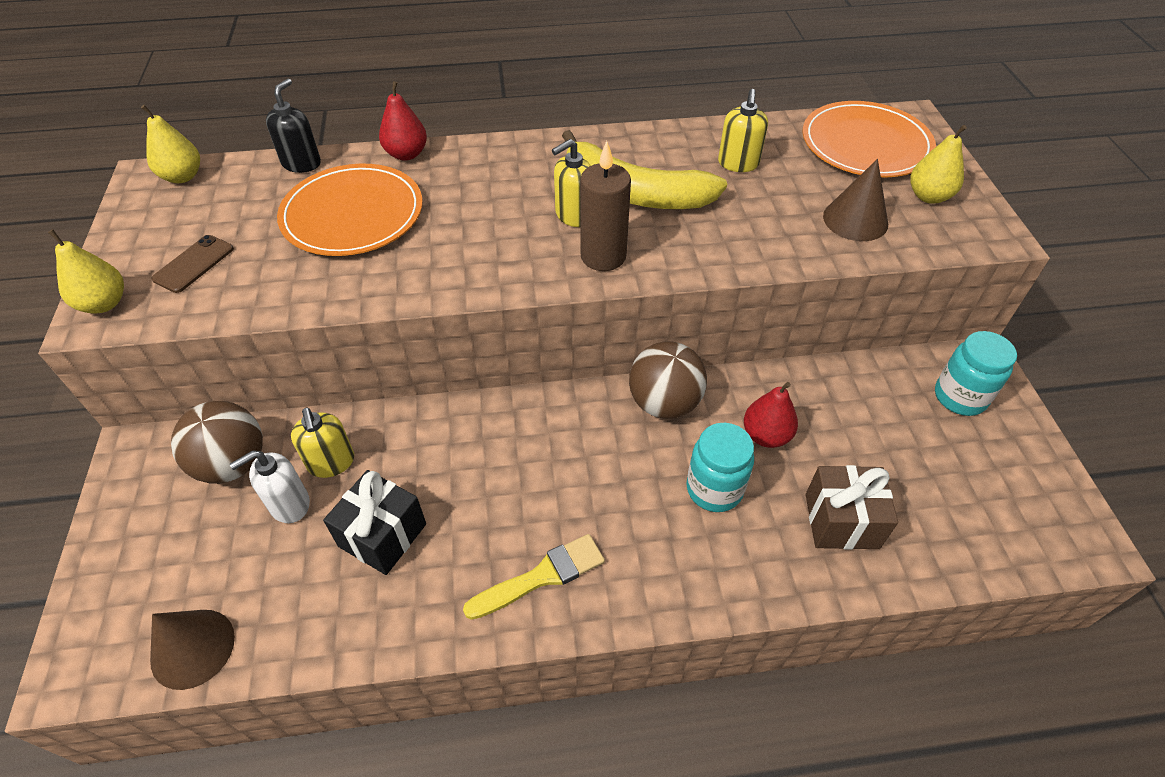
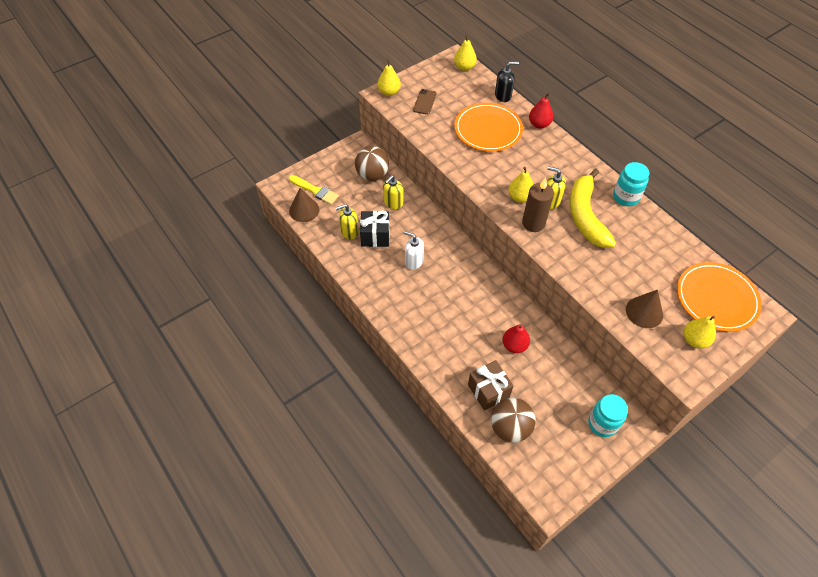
camera: 60 degrees right, 5 degrees up
(194, 264) = (425, 102): brown phone -> brown phone turned 75 degrees counterclockwise
(289, 504) = (368, 201): white soap dispenser -> white soap dispenser (413, 261)
(535, 246) = (520, 197): none -> yellow pear
(541, 576) = (391, 294): yellow brush -> yellow brush (315, 190)
(664, 403) = (503, 299): brown ball -> brown ball (510, 428)
(714, 489) = (471, 336): turquoise jar -> turquoise jar (625, 197)
(738, 164) = (645, 248): yellow soap dispenser -> yellow soap dispenser (349, 232)

